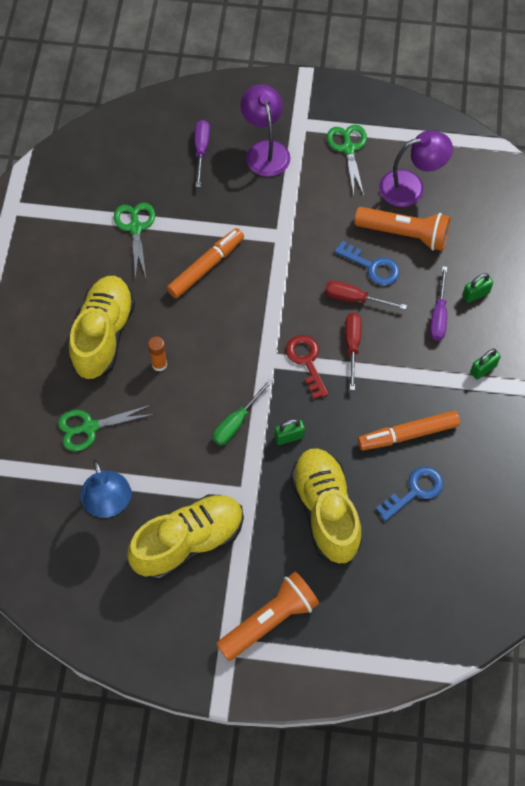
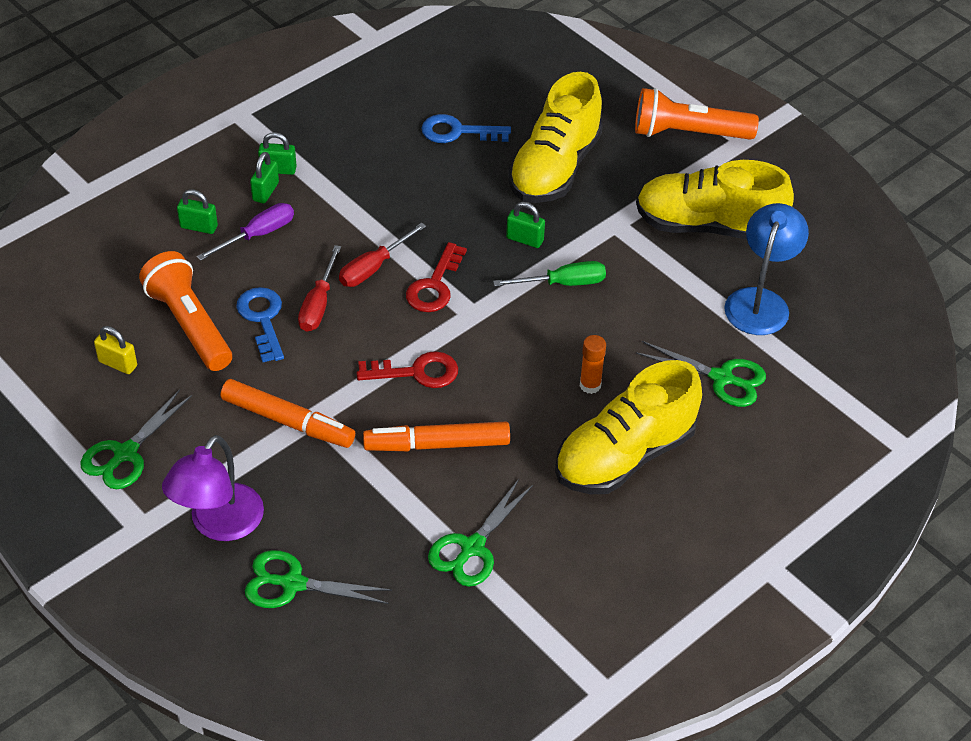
camera: 140 degrees left, 15 degrees down
(201, 150) = (293, 584): purple screwdriver -> green scissors
(259, 299) = (417, 372): none -> red key
(354, 298) = (318, 304): red screwdriver -> red screwdriver turned 45 degrees clockwise
(408, 434) = (411, 171): orange marker -> orange marker (288, 421)
(411, 186) = (118, 364): purple lamp -> yellow padlock
(470, 348) = (265, 191): none -> green padlock

